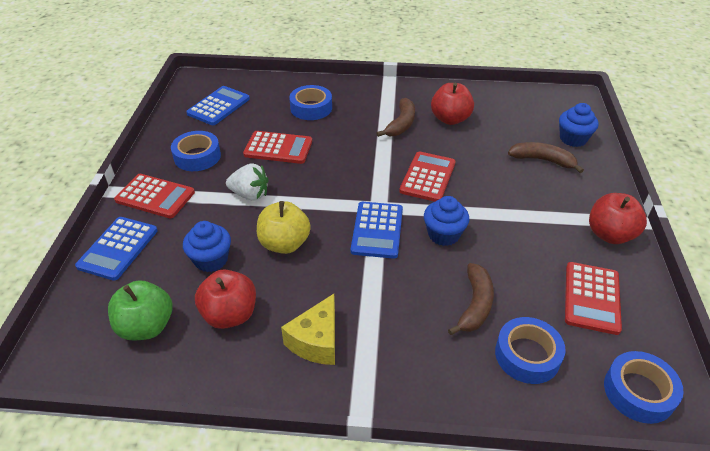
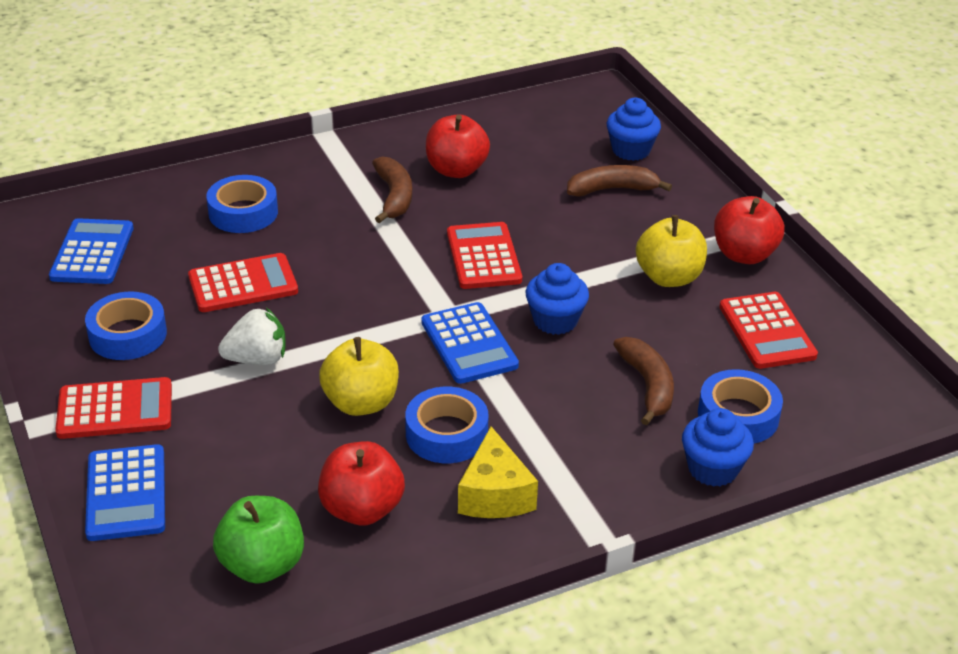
camera: 30 degrees left, 5 degrees down
(211, 260) = (277, 458): blue cupcake -> blue cupcake (713, 469)
(543, 232) = (669, 277): none -> yellow apple
(638, 392) = (867, 407): blue tape -> blue tape (446, 434)

